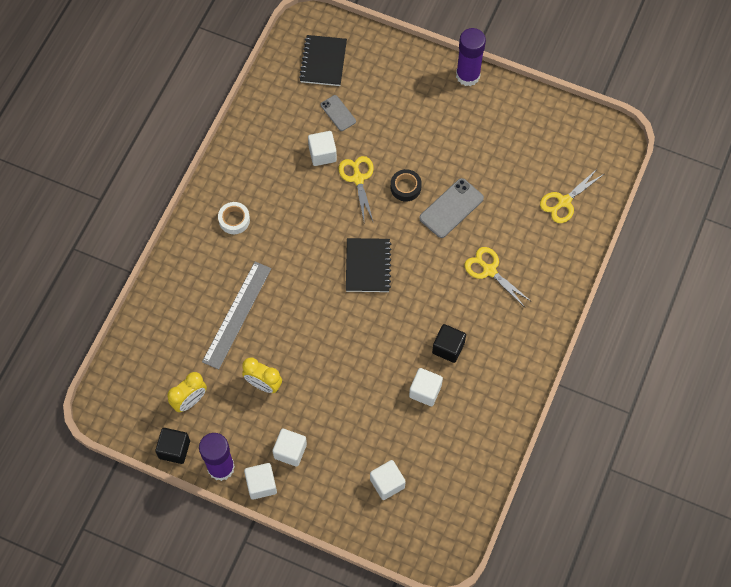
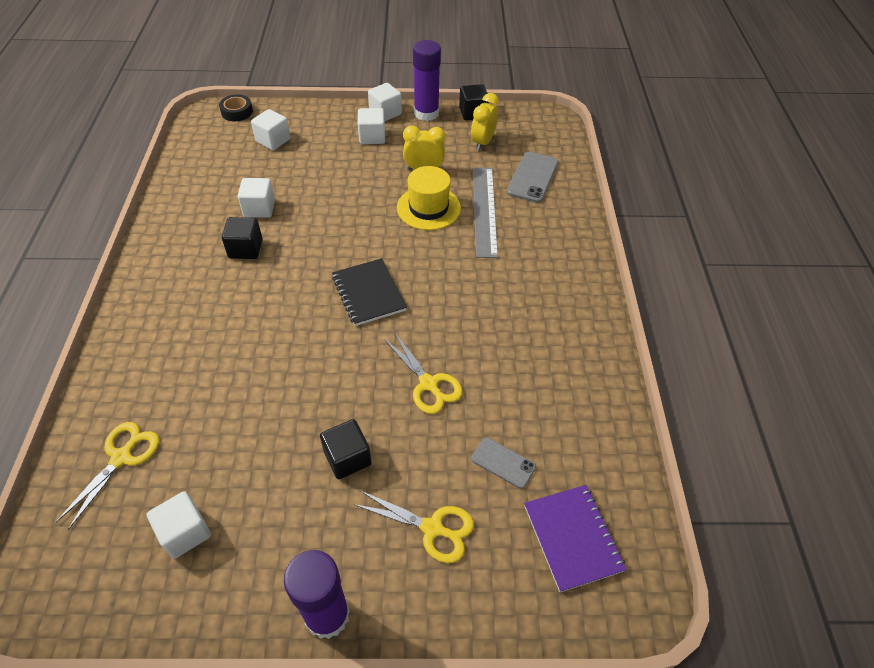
camera: 155 degrees right, 15 degrees down
(234, 220) = (547, 288): white tape -> none
(282, 335) = (428, 208): none -> yellow hat
(322, 154) = (491, 398): white cube -> white cube (185, 532)
(323, 62) = (572, 538): black notebook -> purple notebook
(405, 187) = (360, 395): black tape -> black tape (237, 112)
(428, 150) = (347, 458): none -> black cube
(451, 208) = (288, 391): grey phone -> grey phone (533, 177)
(489, 270) = (215, 336): yellow scissors -> yellow scissors (432, 528)

